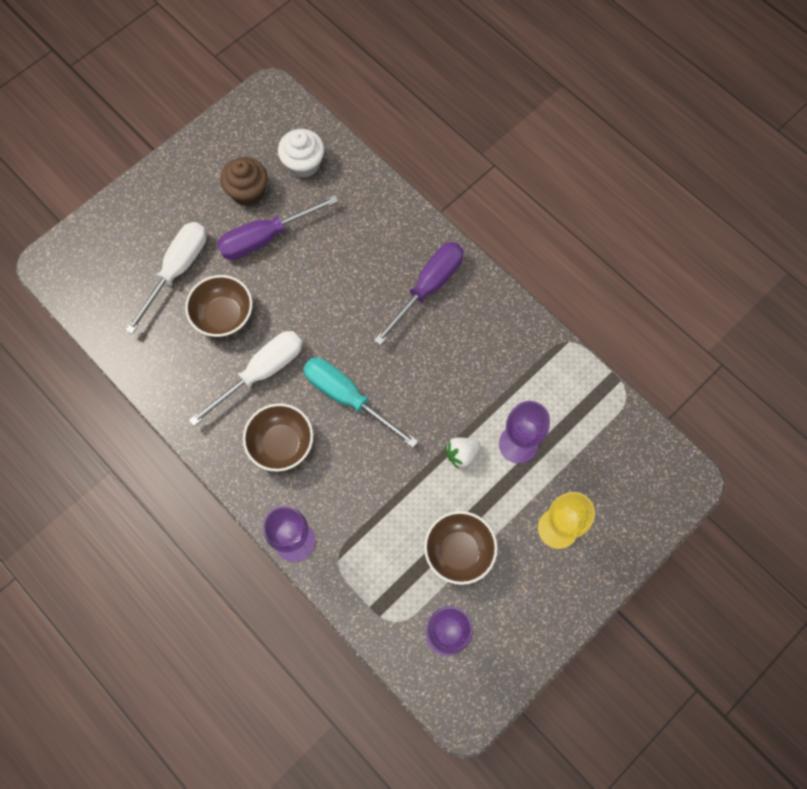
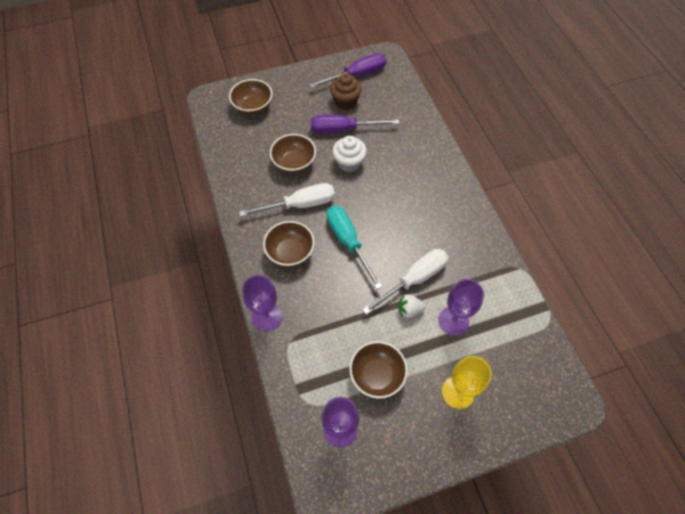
camera: 25 degrees right, 10 degrees down
(122, 253) = (253, 107): none -> brown bowl
(177, 270) = (280, 128): white screwdriver -> white screwdriver (414, 279)
(303, 164) = (387, 98): white cupcake -> white cupcake (349, 163)
(428, 287) = (435, 196): purple screwdriver -> purple screwdriver (357, 76)

